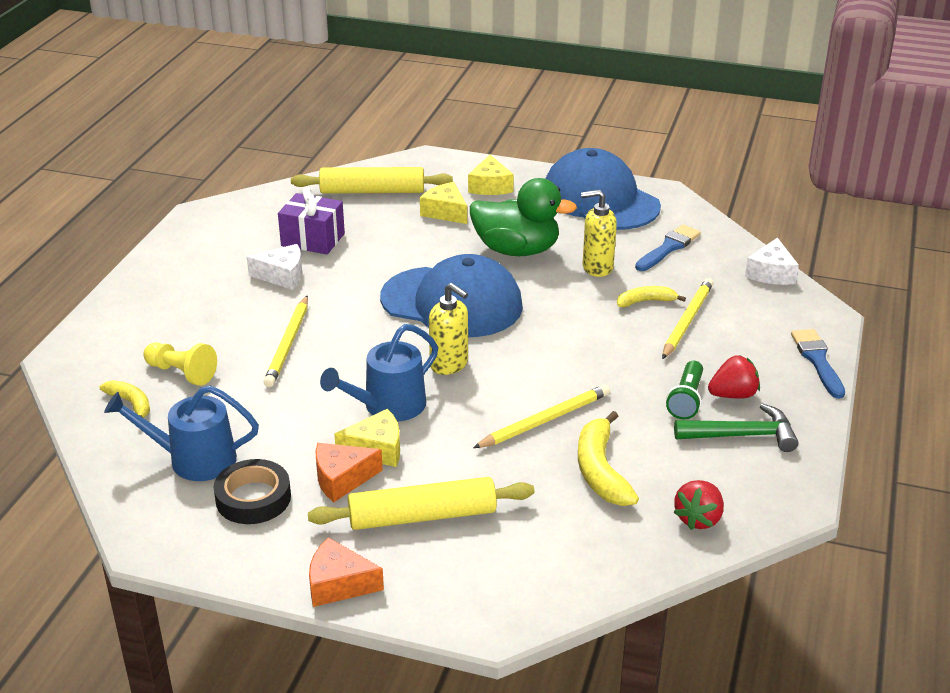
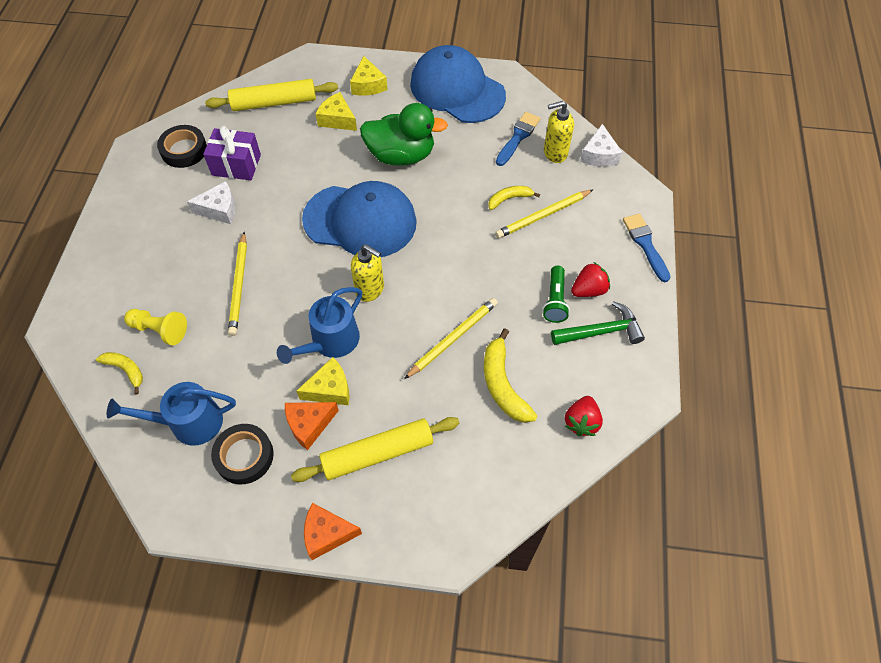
camera: 10 degrees left, 25 degrees up
(254, 221) = (184, 150): none -> black tape
(597, 268) = (466, 167): yellow soap dispenser -> yellow soap dispenser (555, 153)
(686, 321) = (543, 216): yellow pencil -> yellow pencil turned 135 degrees counterclockwise

